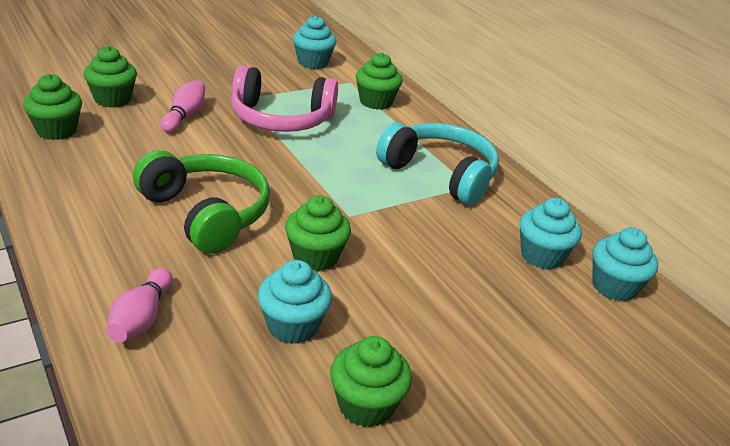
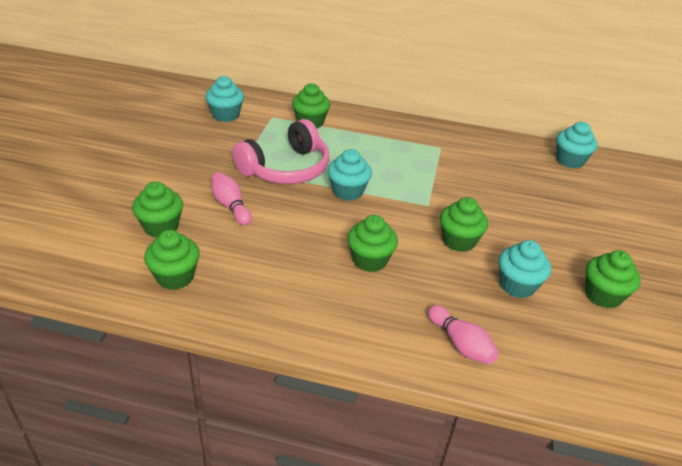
camera: 45 degrees left, 5 degrees up
(205, 214) = (370, 260): green headphones -> green cupcake
(440, 174) = (418, 149): turquoise headphones -> none
(541, 256) = (526, 165): turquoise cupcake -> turquoise cupcake (348, 191)

